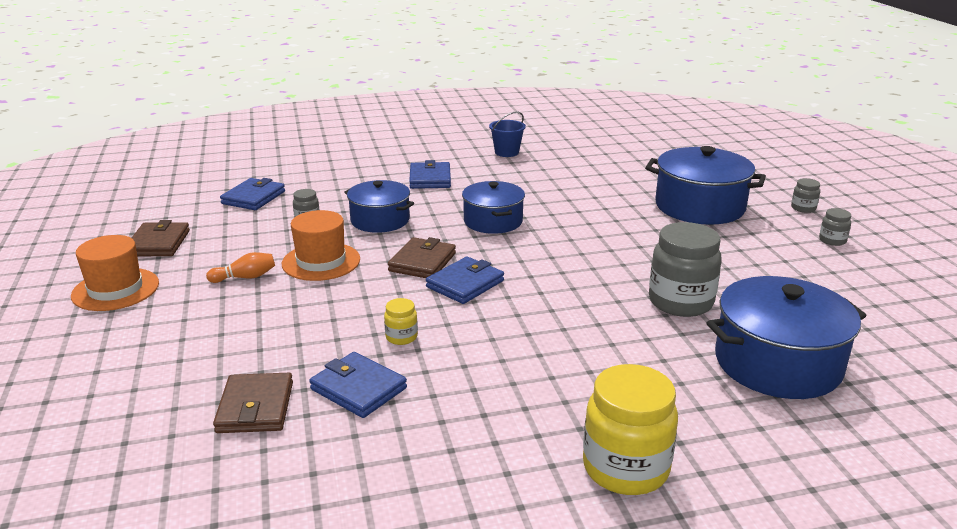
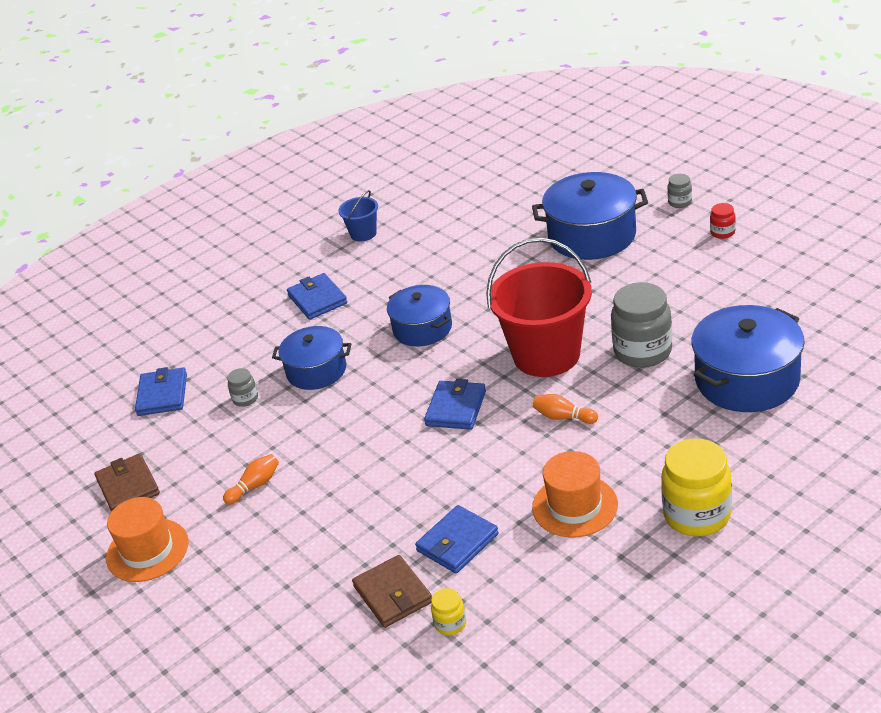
camera: 20 degrees left, 10 degrees up
(321, 261) = (307, 439): orange hat -> orange hat (575, 506)
(358, 388) = (457, 542): blue wallet -> blue wallet turned 60 degrees counterclockwise
(401, 337) = (449, 483): yellow jar -> yellow jar (450, 624)
(422, 262) = (399, 401): brown wallet -> none
(557, 326) = (563, 417): none -> orange bowling pin
(584, 274) = (546, 355): none -> red bucket
(832, 240) = (722, 232): grey jar -> red jar

